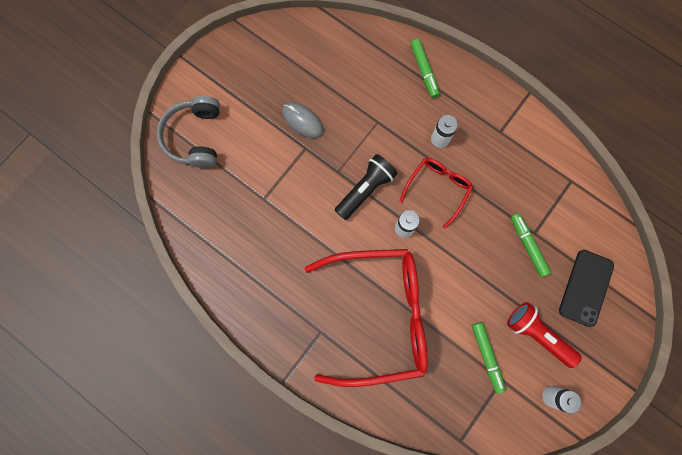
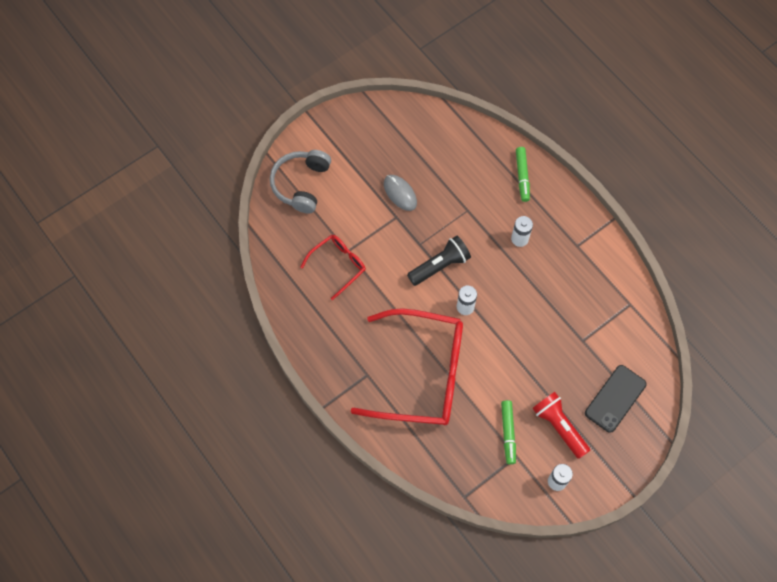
camera: 15 degrees right, 10 degrees down
(438, 189) = (505, 281): red glasses -> red glasses (338, 265)
(528, 245) = (573, 349): green marker -> none

